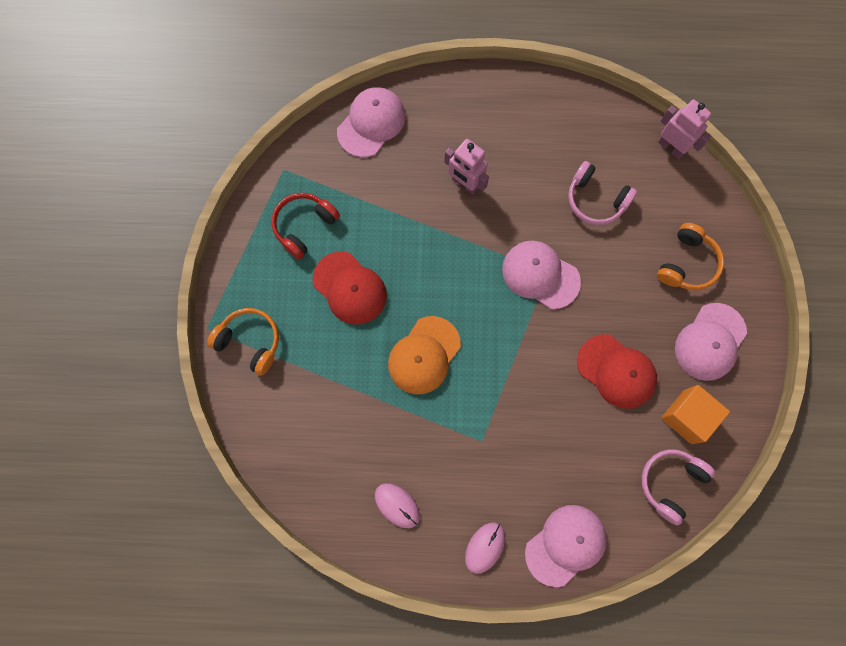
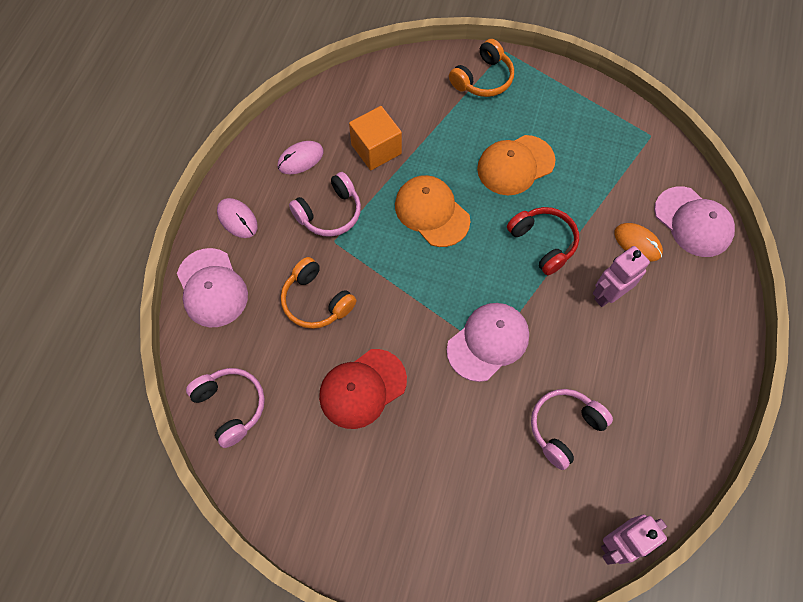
camera: 105 degrees right, 10 degrees down
(304, 226) = (587, 141): red headphones -> red headphones (543, 243)
(350, 288) = (515, 165): red cap -> orange cap
(406, 166) = (637, 243): none -> orange mouse
(451, 455) = (329, 213): none -> pink headphones
(687, 263) = (464, 509): orange headphones -> orange headphones (316, 301)
(687, 416) = (291, 448): orange cube -> orange cube (376, 149)
(710, 342) = (365, 503): pink cap -> none

